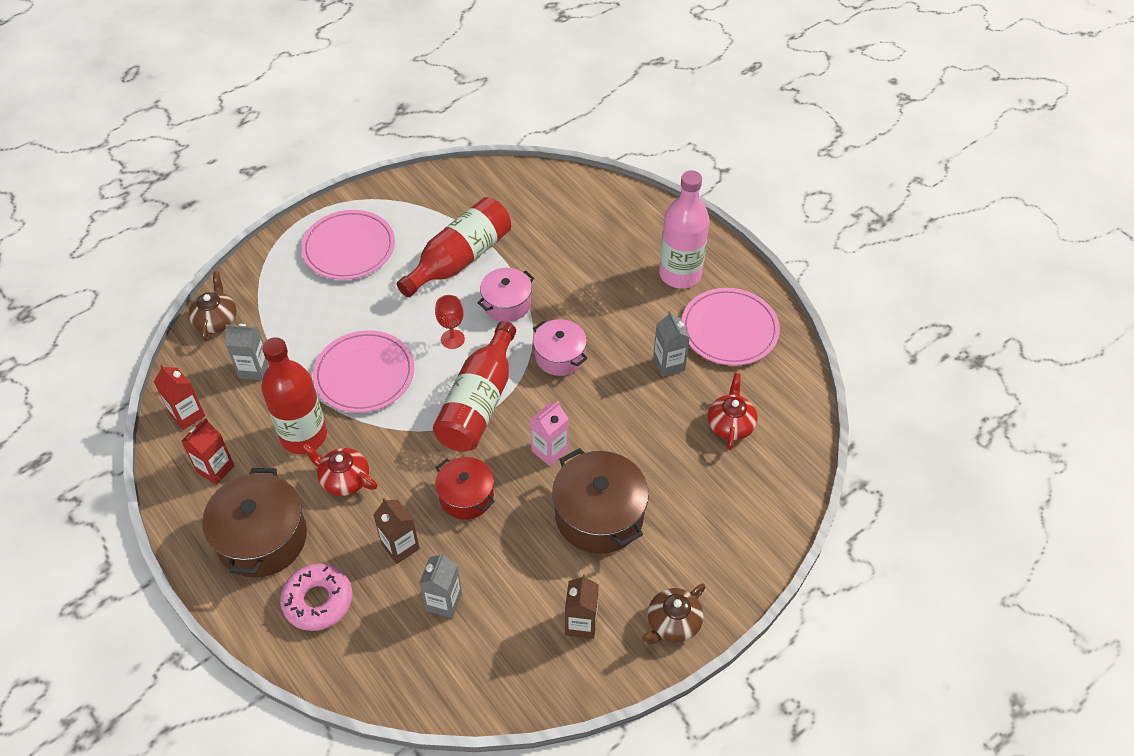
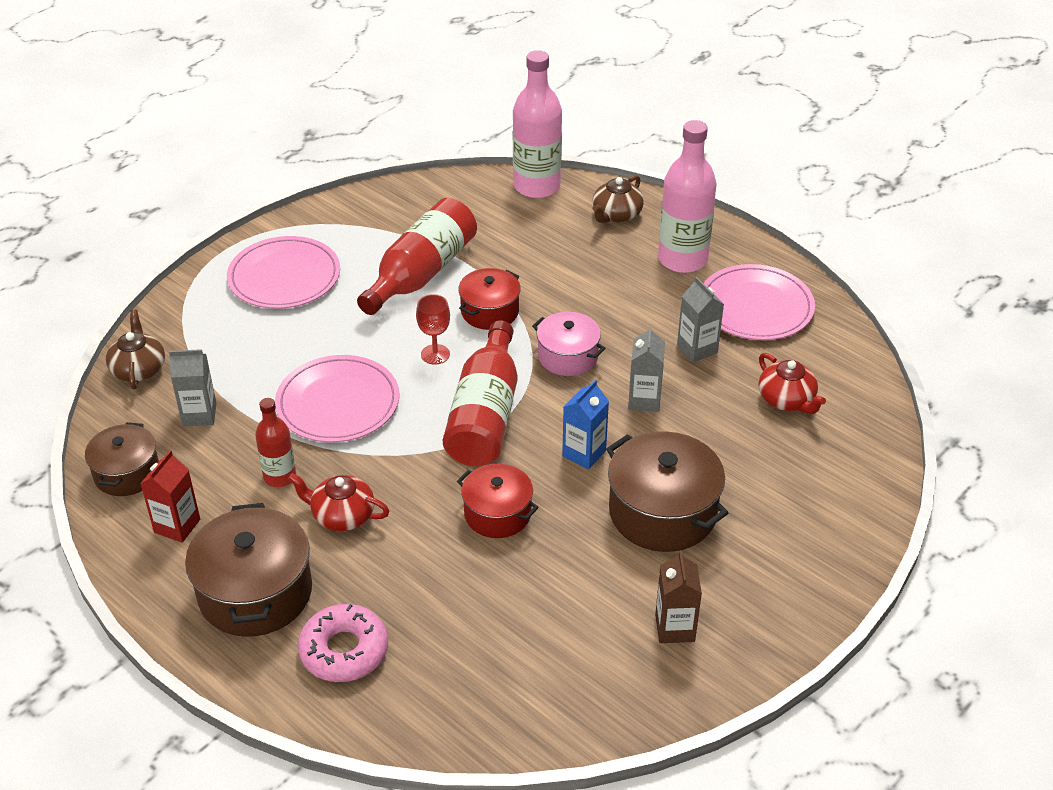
camera: 10 degrees left, 10 degrees down
(187, 415) = (127, 473): red carton -> brown pot
(304, 436) = (280, 476): red bottle -> red bottle, size x0.56
(400, 546) = (431, 577): brown carton -> none
(444, 601) = (501, 629): grey carton -> grey carton (644, 400)
(507, 304) = (490, 311): pink pot -> red pot
(549, 450) = (584, 453): pink carton -> blue carton
(576, 185) = (536, 186): none -> pink bottle
(672, 623) = (783, 612): brown teapot -> brown teapot (616, 215)
(730, 424) = (787, 400): red teapot -> red teapot turned 150 degrees clockwise

